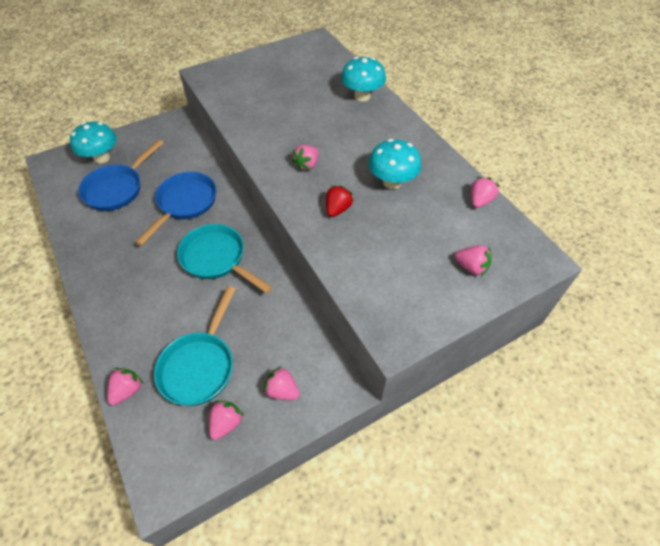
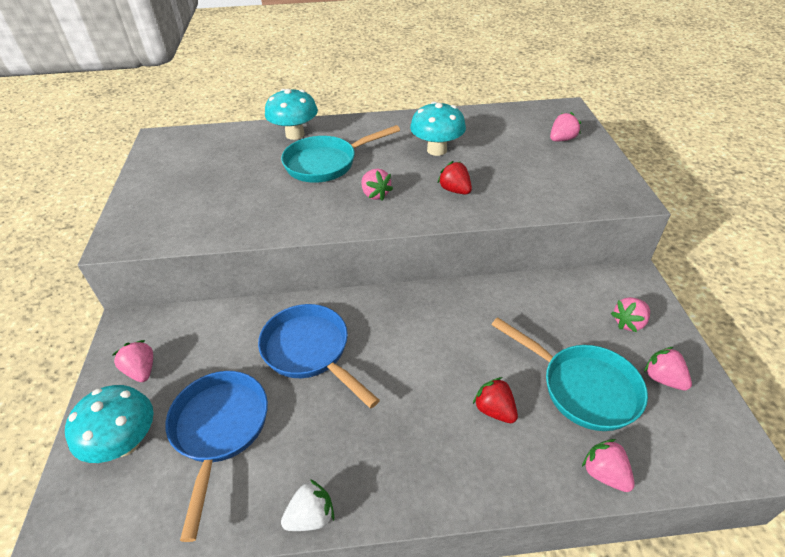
camera: 65 degrees left, 10 degrees down
(72, 247) = (311, 516): none -> white strawberry
(117, 189) = (219, 430): blue pan -> blue pan turned 150 degrees counterclockwise
(164, 314) = (494, 410): none -> red strawberry
(217, 259) = (427, 338): turquoise pan -> turquoise pan (326, 163)
(480, 201) = (488, 115): pink strawberry -> pink strawberry (141, 370)

